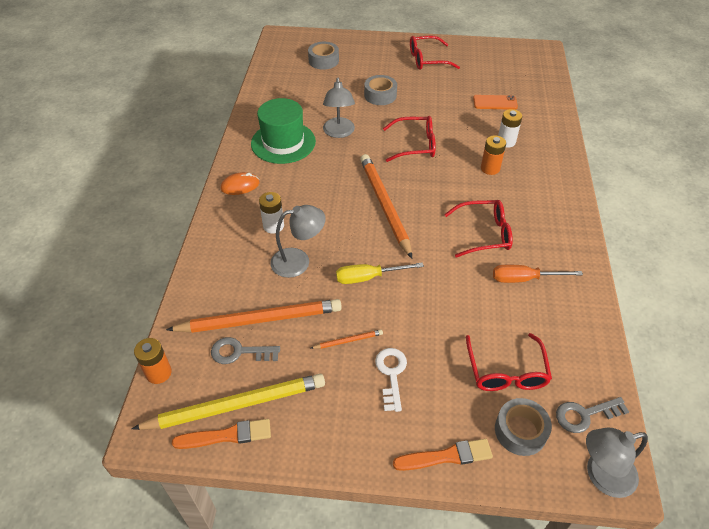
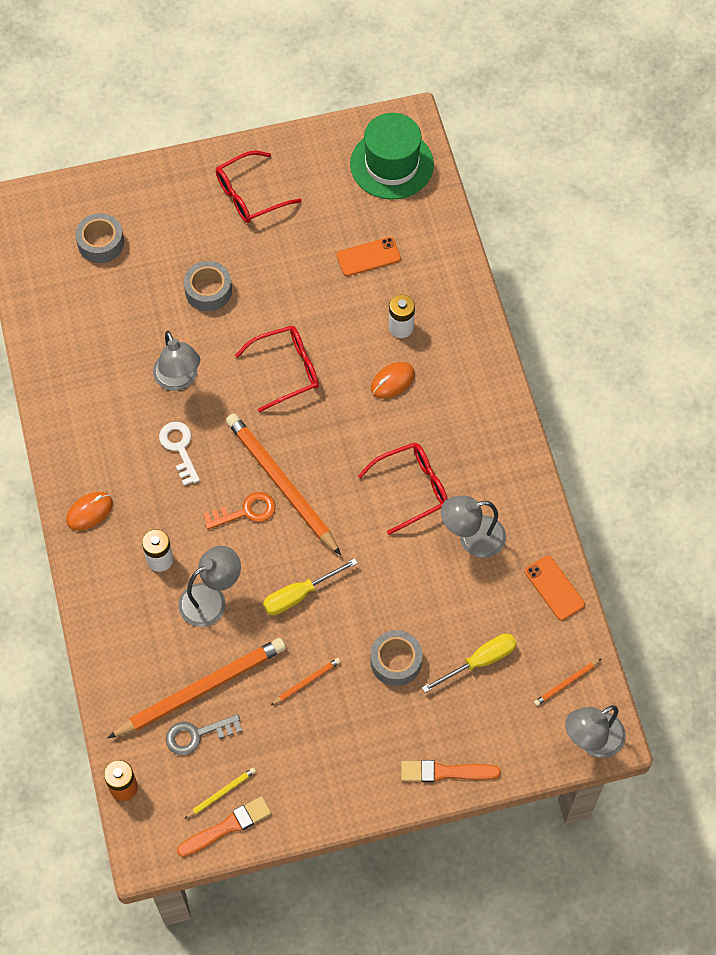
camera: 20 degrees left, 15 degrees up
(236, 405) = (221, 793): yellow pencil -> yellow pencil, size x0.42
(283, 142) = (112, 421): green hat -> green hat (391, 164)
(350, 214) = (245, 511): none -> orange key
(391, 374) = (365, 705): white key -> white key (179, 448)
(446, 456) = (445, 772): orange brush -> orange brush turned 150 degrees counterclockwise
(490, 168) = (392, 381): orange battery -> orange mouse
(506, 371) = (480, 661): red glasses -> yellow screwdriver
(520, 431) = (508, 722): grey tape -> grey tape (396, 661)
(524, 279) = (472, 538): orange screwdriver -> grey lamp
(585, 415) = (566, 683): grey key -> orange pencil
(589, 334) = (554, 588): none -> orange phone

